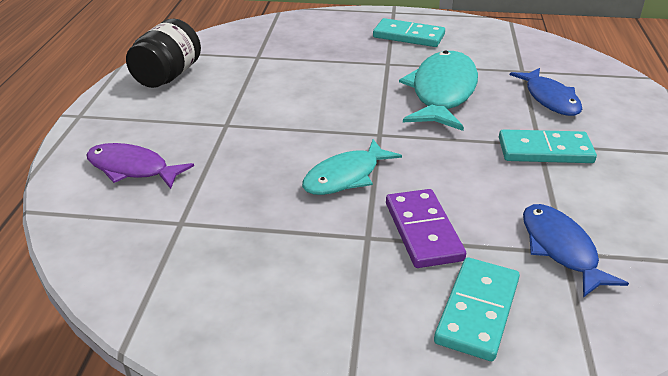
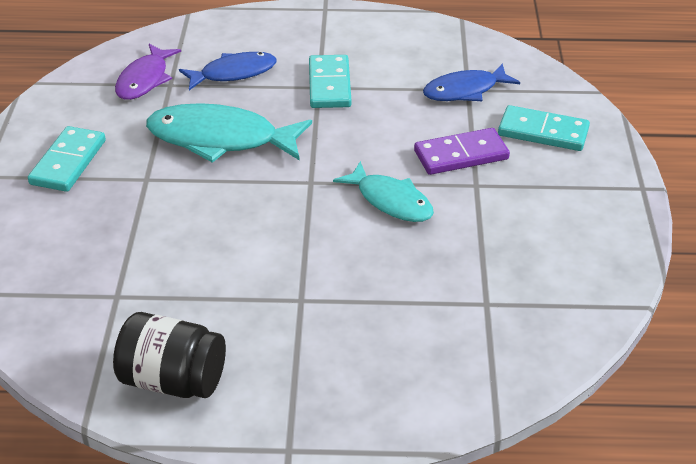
camera: 95 degrees left, 5 degrees up
(132, 169) = (404, 362): purple fish -> purple fish (144, 80)

